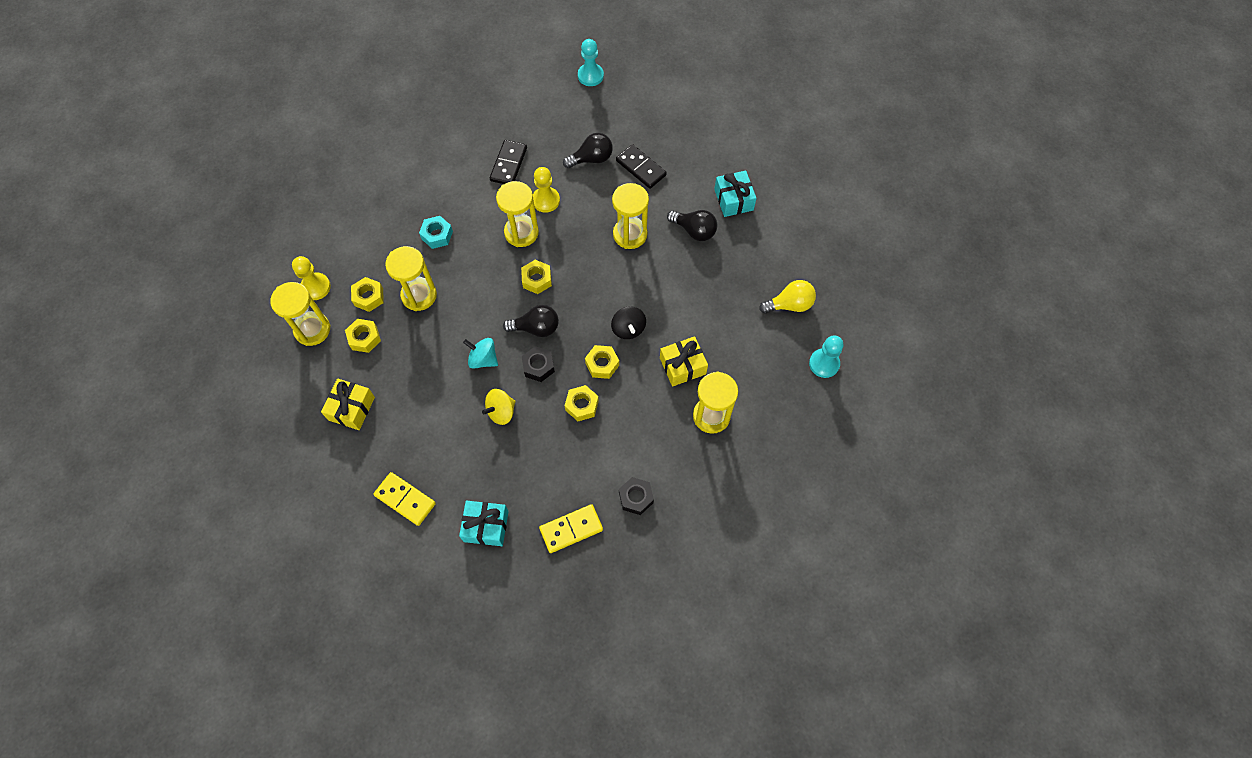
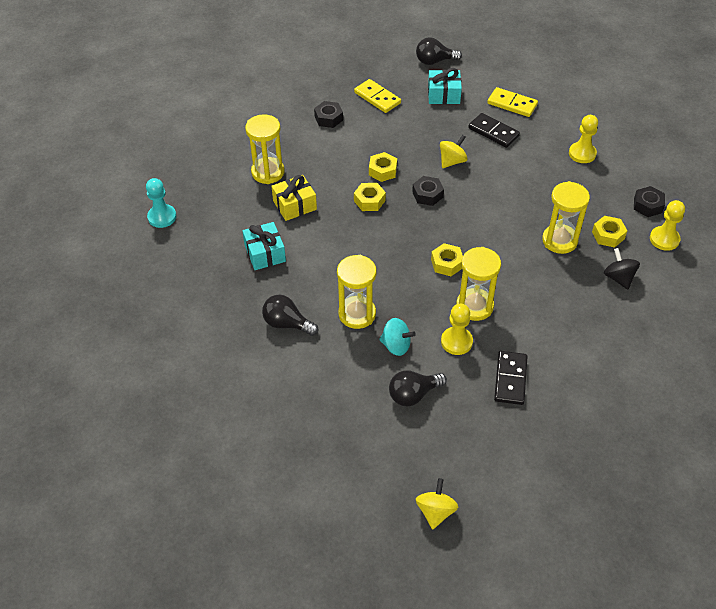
camera: 175 degrees right, 15 degrees down
(312, 330) = (647, 205): yellow hourglass -> black nut
(351, 408) = (582, 154): yellow gift -> yellow pawn
(364, 338) = (596, 203): yellow nut -> none
(437, 235) = (564, 296): turquoise nut -> none
(483, 359) = (480, 196): turquoise spinning top -> turquoise spinning top (396, 345)
(536, 328) = (437, 223): black light bulb -> black light bulb (434, 61)
(571, 529) = (377, 98): yellow domino -> yellow domino turned 75 degrees clockwise
(590, 76) = (435, 511): turquoise pawn -> yellow spinning top
(628, 329) = (348, 229): black spinning top -> black spinning top (618, 278)
(641, 168) = (353, 388): black domino -> black domino (493, 132)
(733, 200) = (242, 361): turquoise gift -> turquoise gift (265, 253)
(789, 304) = (189, 262): yellow light bulb -> none

